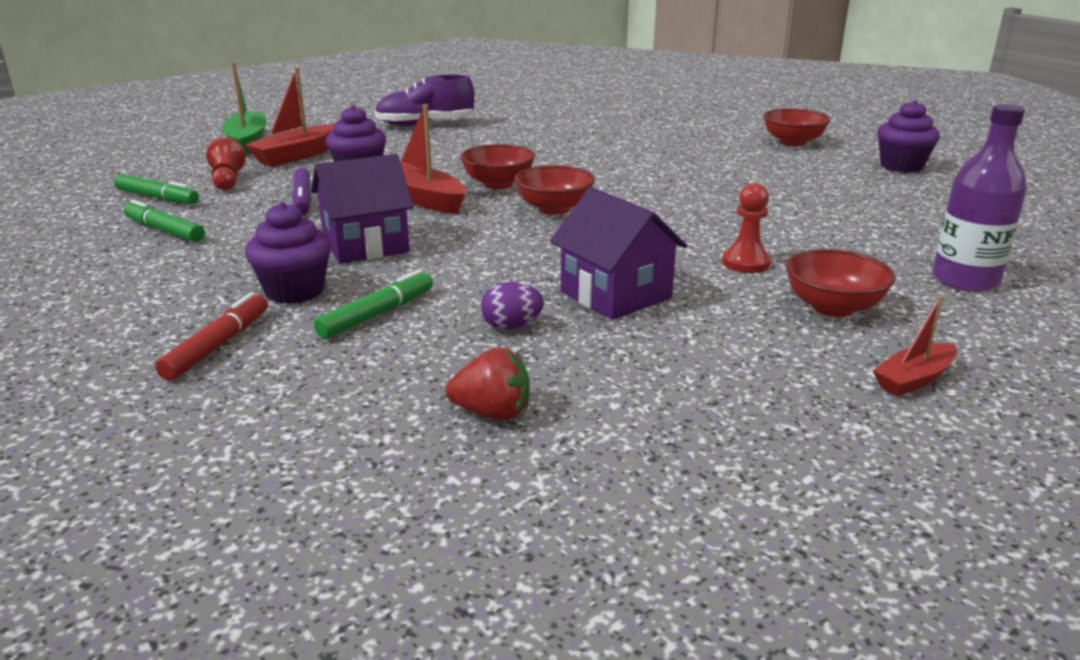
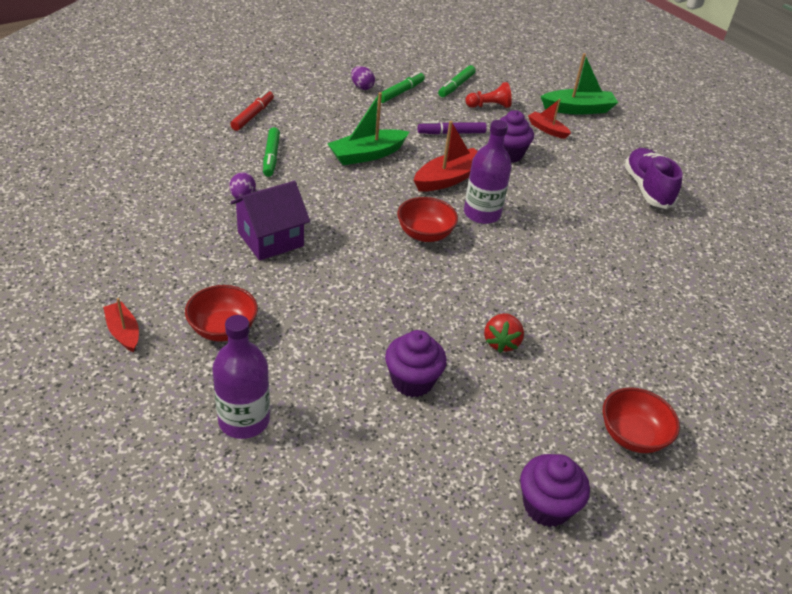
camera: 90 degrees right, 15 degrees up
(133, 258) = (362, 87): none -> purple egg
(217, 345) = (253, 115): red marker -> red marker turned 90 degrees counterclockwise
(295, 291) = (307, 133): purple cupcake -> purple cupcake (412, 381)
(298, 155) = (547, 130): red boat -> red boat, size x0.59
(365, 245) = (367, 155): purple house -> green boat
(377, 314) = (271, 157): green marker -> green marker turned 45 degrees clockwise
(492, 413) = (160, 184): red strawberry -> red strawberry (501, 342)
(498, 184) = (482, 214): red bowl -> purple bottle
(746, 263) = (305, 307): red pawn -> none

